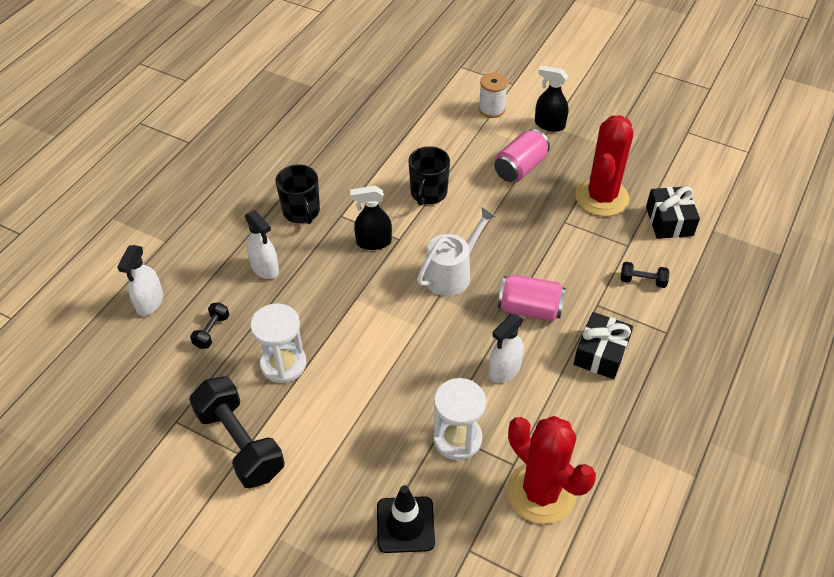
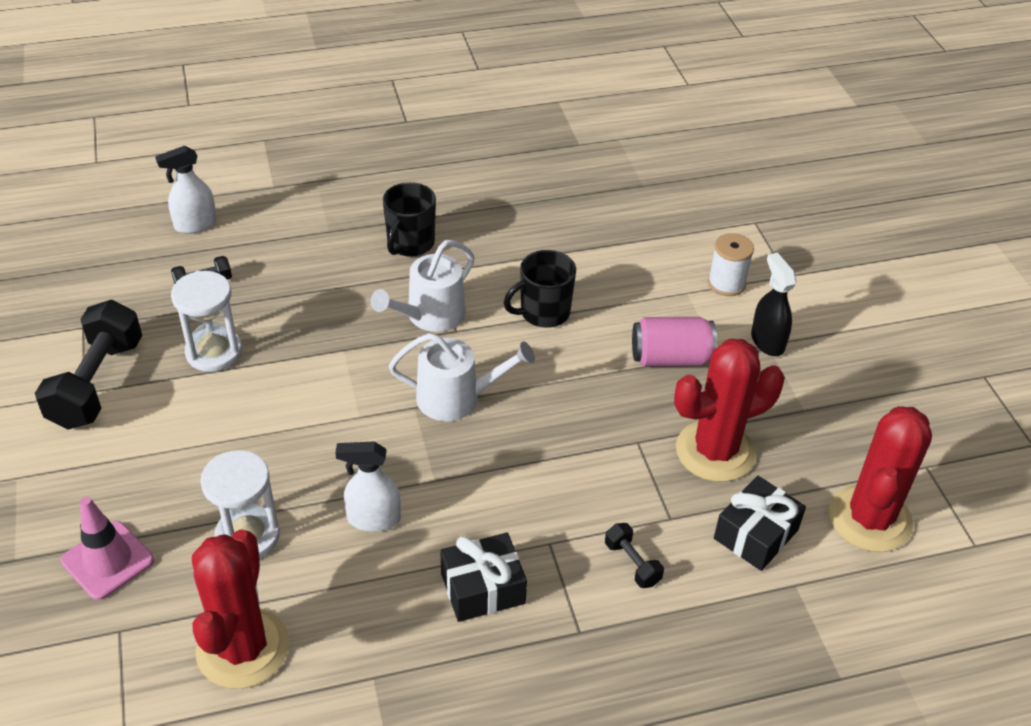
camera: 45 degrees right, 5 degrees down
(265, 268) = (313, 266): white spray bottle -> none
(373, 242) = (430, 315): black spray bottle -> white watering can
(405, 524) = (108, 560): black traffic cone -> pink traffic cone
(529, 309) = (478, 489): pink can -> none
(699, 174) = (870, 519): none -> red cactus

